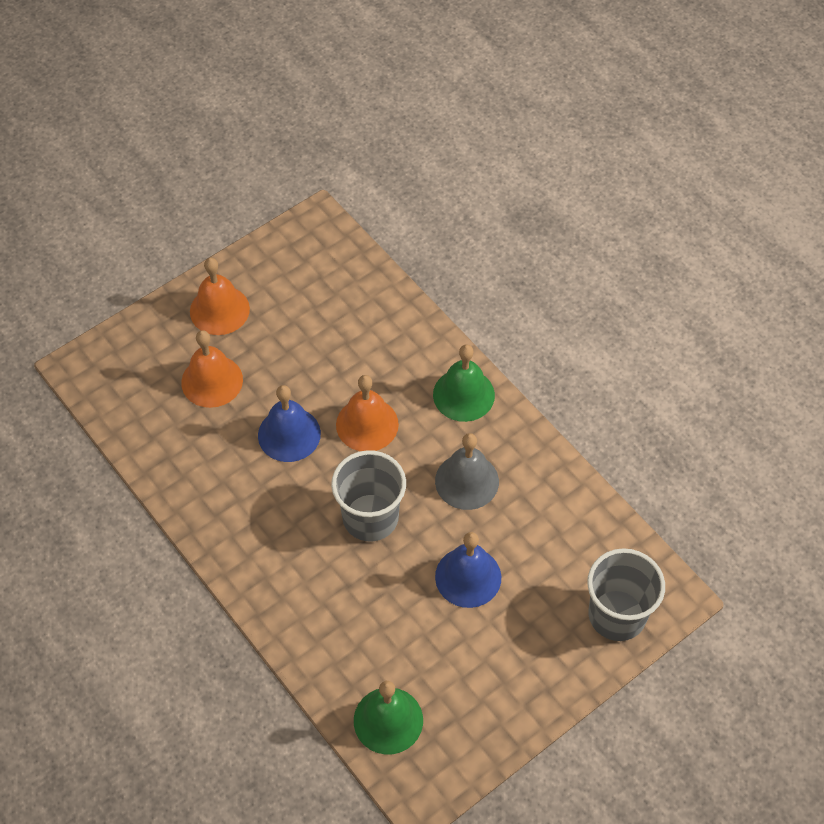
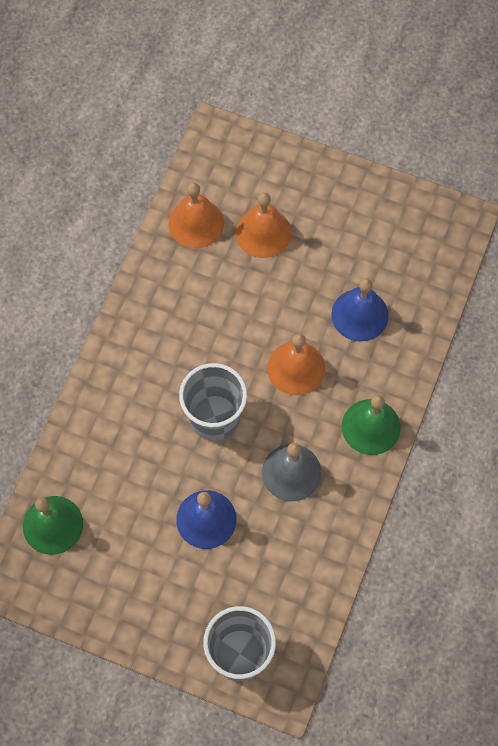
camera: 60 degrees right, 10 degrees up
(219, 310) = (331, 199): orange bell -> orange bell (196, 223)
(289, 434) = (251, 315): blue bell -> blue bell (359, 315)

